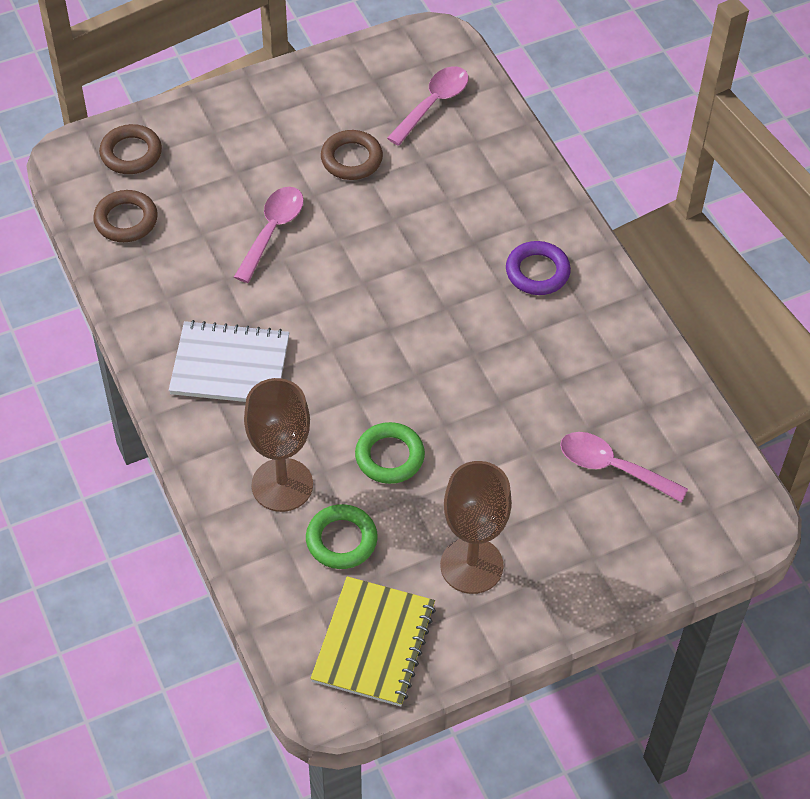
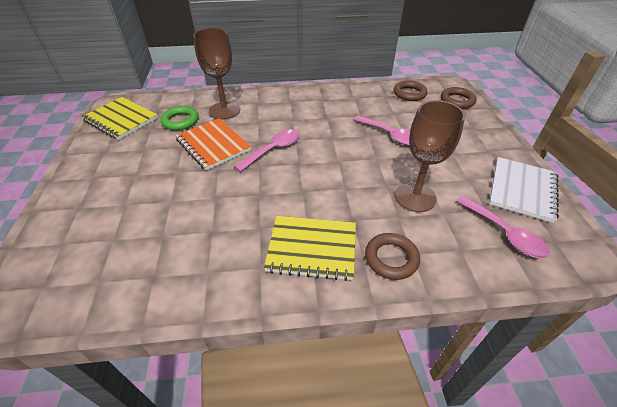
camera: 110 degrees right, 10 degrees down
(230, 365) = (303, 108): white notebook -> white notebook (522, 190)
(351, 159) = (446, 177): brown ring -> brown ring (391, 258)
(389, 456) = (213, 145): green ring -> orange notebook
(471, 565) = (125, 158): brown goblet -> brown goblet (415, 197)
(537, 272) = (312, 248): purple ring -> yellow notebook
(612, 467) = (125, 238): pink spoon -> pink spoon (273, 150)

